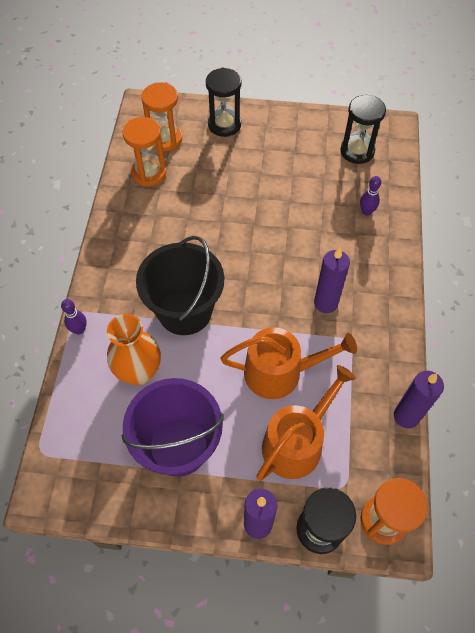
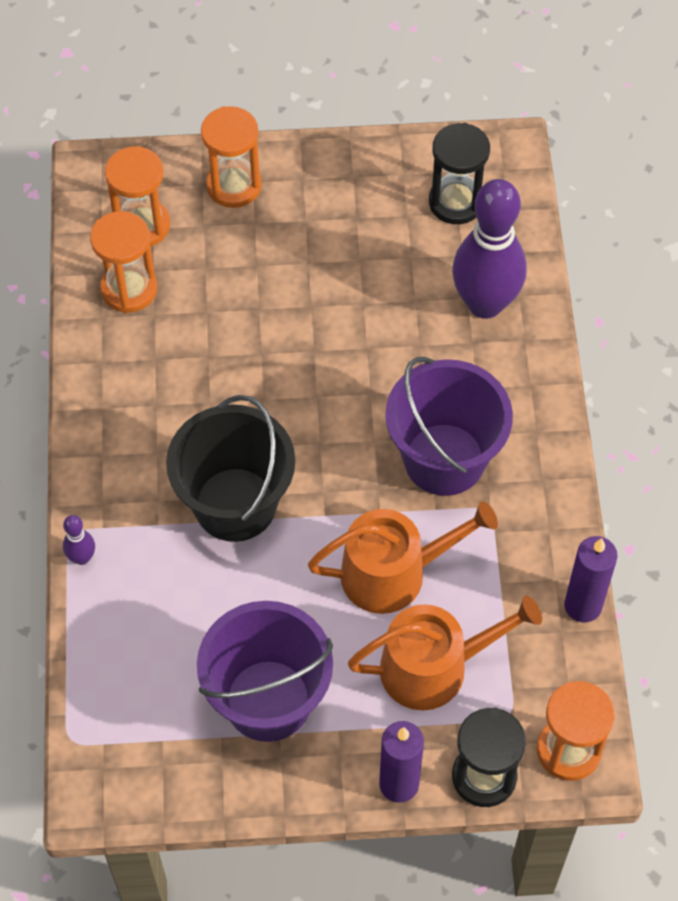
camera: 10 degrees left, 0 degrees up
(139, 372) = (187, 605): orange vase -> none
(224, 124) = (234, 186): black hourglass -> orange hourglass
(297, 442) = (434, 667): orange watering can -> orange watering can turned 45 degrees clockwise
(325, 303) = (444, 459): purple candle -> purple bucket
(366, 211) = (485, 303): purple bowling pin -> purple bowling pin, size x2.43

